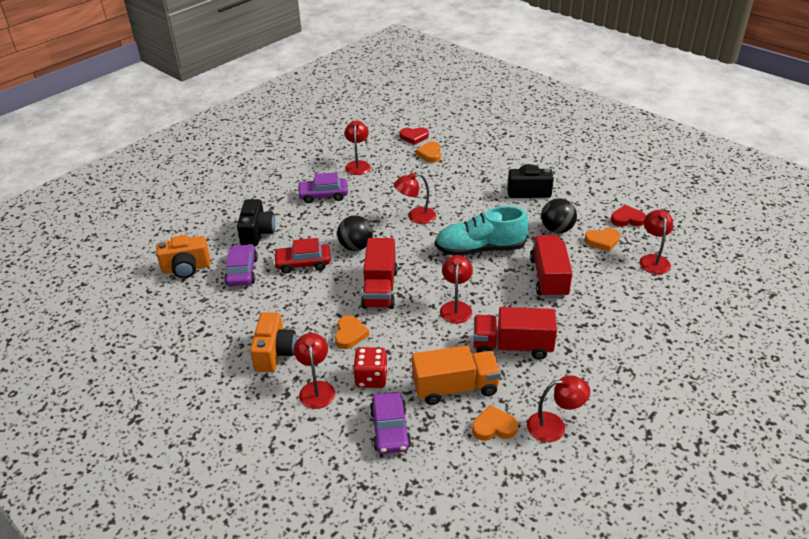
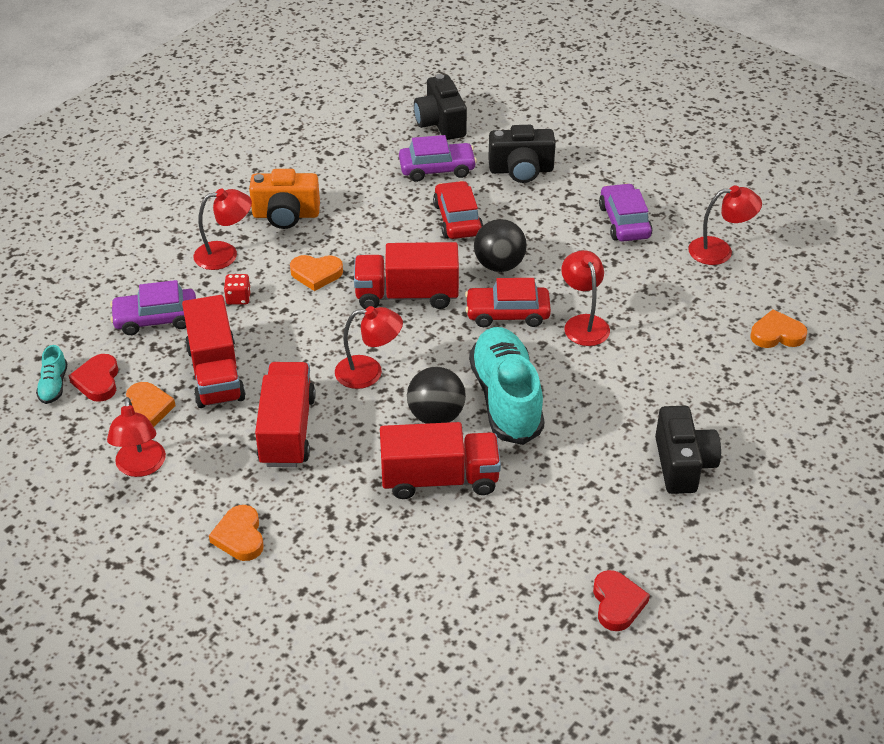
camera: 85 degrees right, 5 degrees up
(186, 268) = (440, 123): orange camera -> black camera
(371, 378) = (238, 298): red dice -> red dice, size x0.61
(403, 245) = (507, 313): none -> red car
(414, 137) = (829, 312): red heart -> red heart (98, 381)
(455, 388) = (215, 373): orange truck -> red truck
(467, 494) = (53, 385): none -> turquoise shoe
(557, 229) = (571, 497): black ball -> black ball (436, 416)
(602, 241) = (544, 558): orange heart -> orange heart (240, 536)
(653, 260) = (496, 626): red lamp -> none

